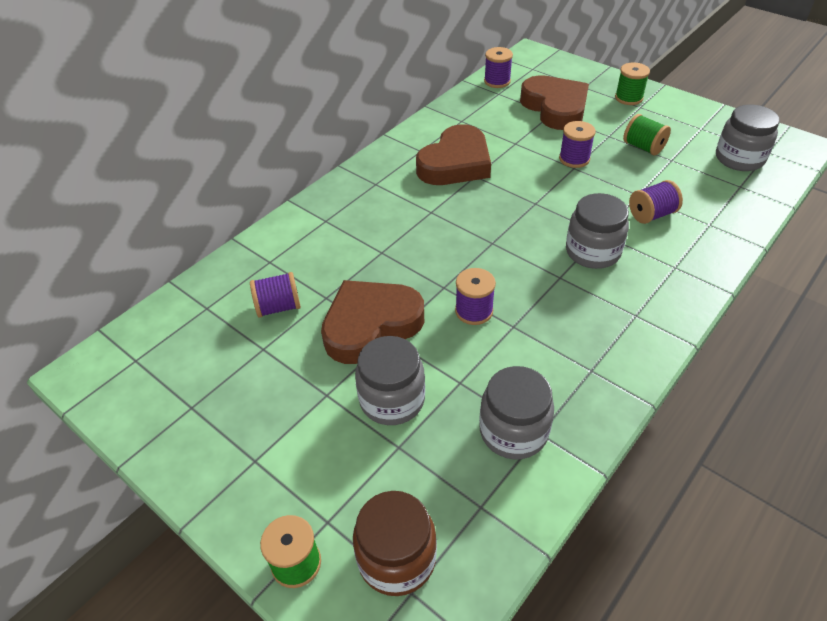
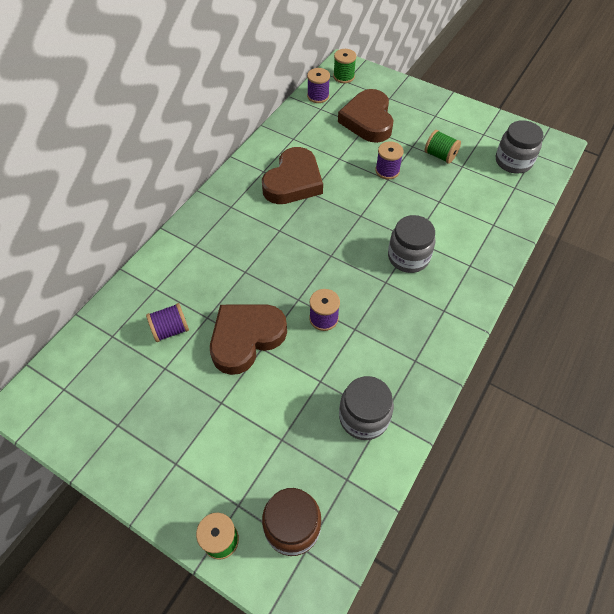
camera: 10 degrees left, 10 degrees up
(392, 400) = (271, 401): grey jar -> none
(555, 107) = (368, 120): brown heart -> brown heart turned 150 degrees counterclockwise
(628, 98) = (425, 107): green spool -> green spool (343, 76)
(651, 214) = (450, 219): purple spool -> none

